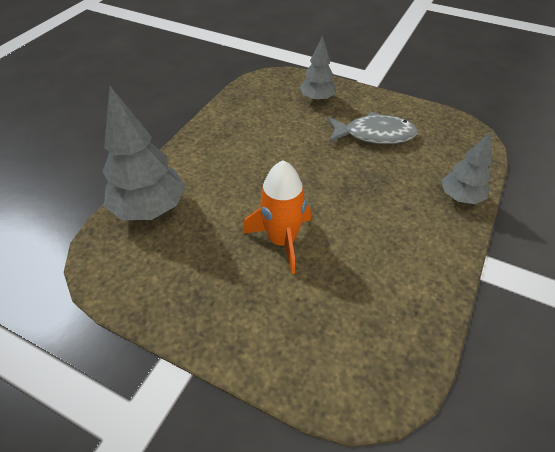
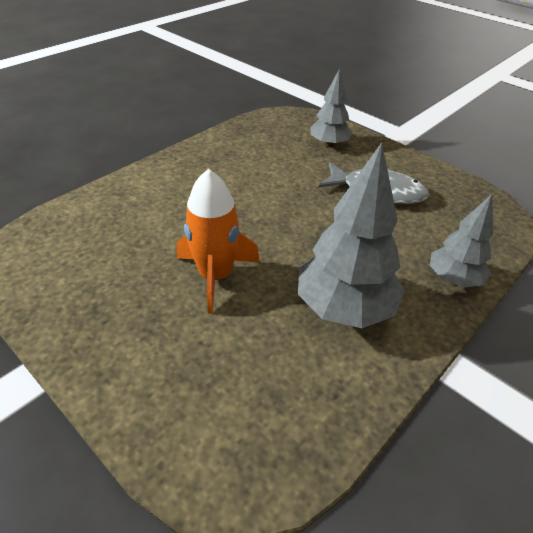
camera: 15 degrees right, 5 degrees down
(150, 209) = (95, 213): grey tree -> grey tree (344, 308)

